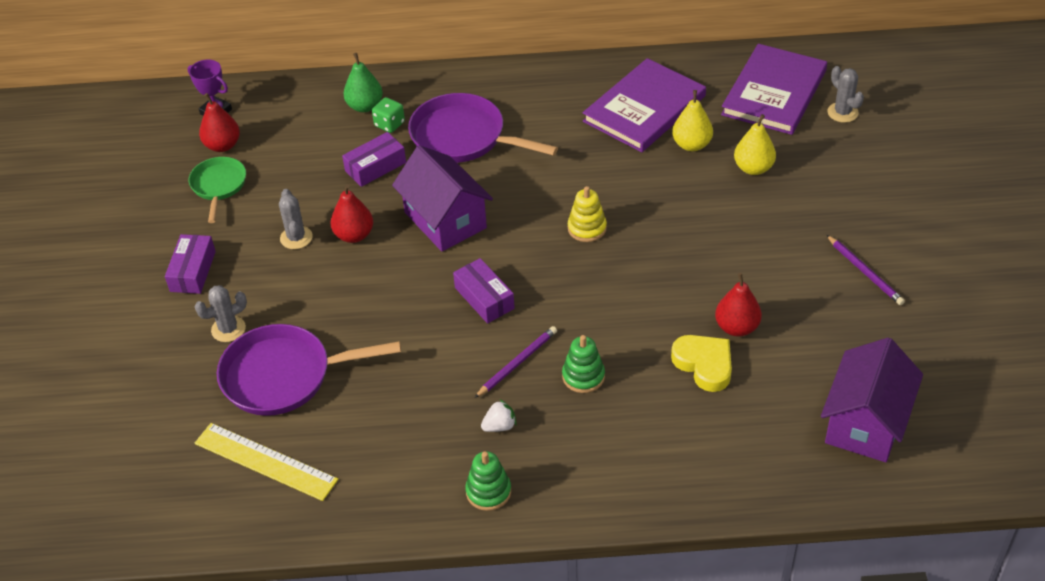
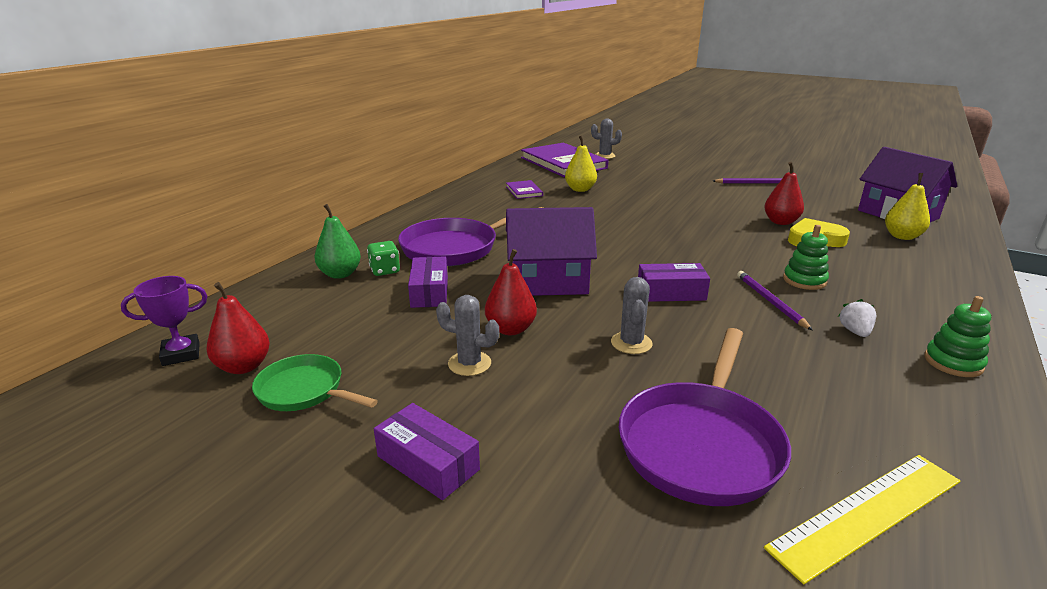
camera: 60 degrees left, 20 degrees down
(228, 329) = (575, 465): grey cactus -> grey cactus (631, 343)
(587, 228) = (626, 236): yellow stacking toy -> none
(644, 109) = (524, 191): purple book -> purple book, size x0.45
(753, 168) = (625, 182): yellow pear -> yellow pear (902, 236)

